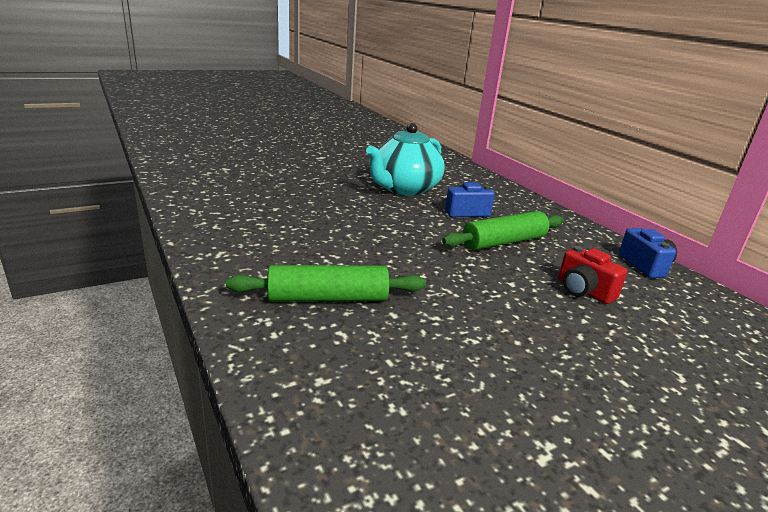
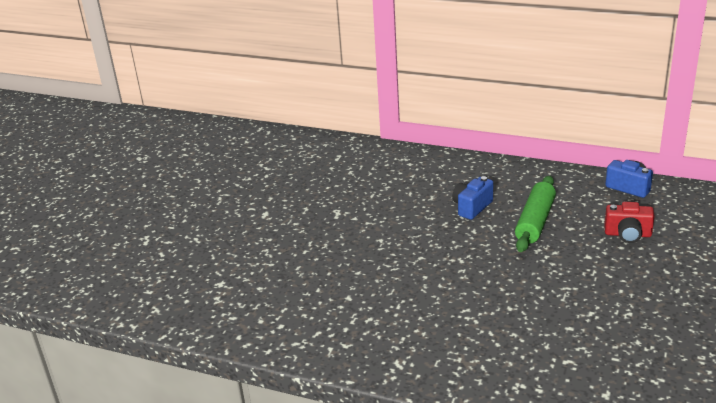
camera: 35 degrees left, 5 degrees up
(328, 298) = (521, 344): green rolling pin -> none
(404, 188) = (393, 209): turquoise teapot -> none

